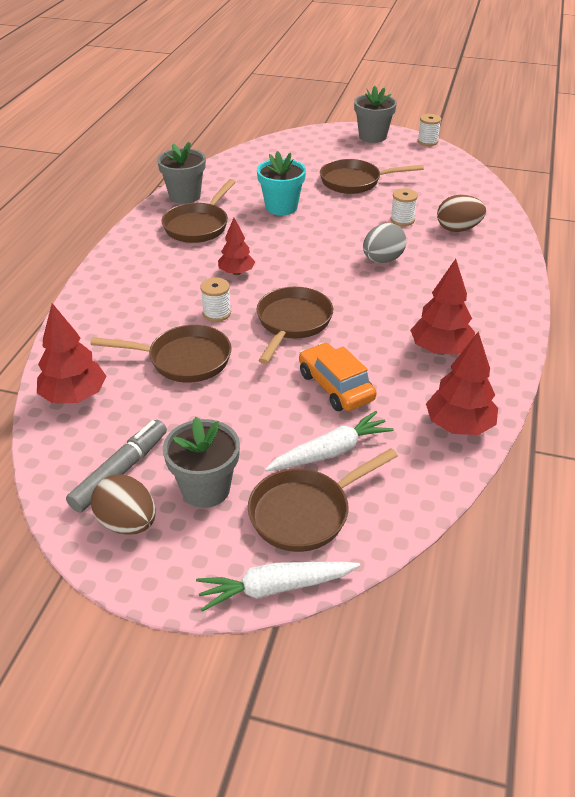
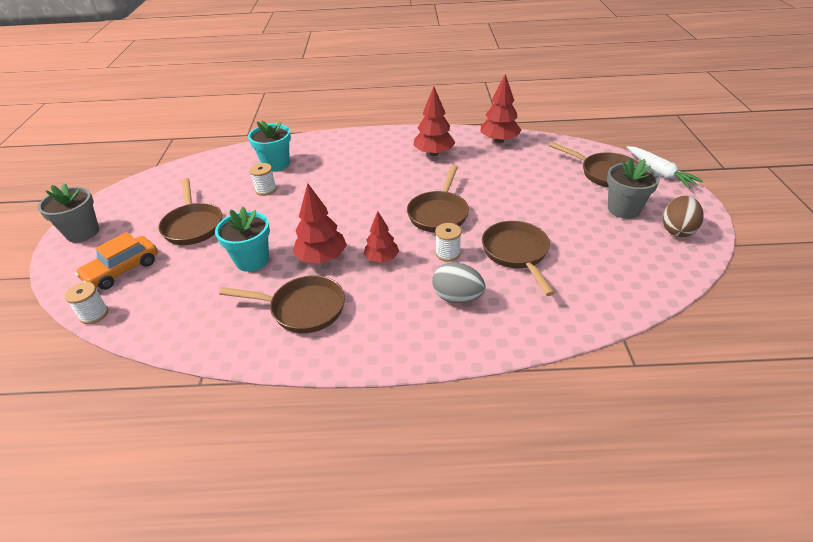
camera: 105 degrees left, 0 degrees up
(74, 396) = (601, 297): red tree -> red tree (322, 258)
(120, 471) = (645, 246): grey marker -> none
(185, 196) = (233, 342): grey flower pot -> none
(292, 323) = (439, 213): brown pan -> brown pan turned 75 degrees counterclockwise
(330, 452) = (554, 174): white carrot -> none
(335, 386) = (496, 183): orange car -> orange car (122, 270)
(382, 260) = (333, 189): grey egg -> grey egg (457, 297)
(427, 141) = (103, 198): white spool -> white spool (94, 314)
(458, 229) = (276, 164): brown egg -> turquoise flower pot

